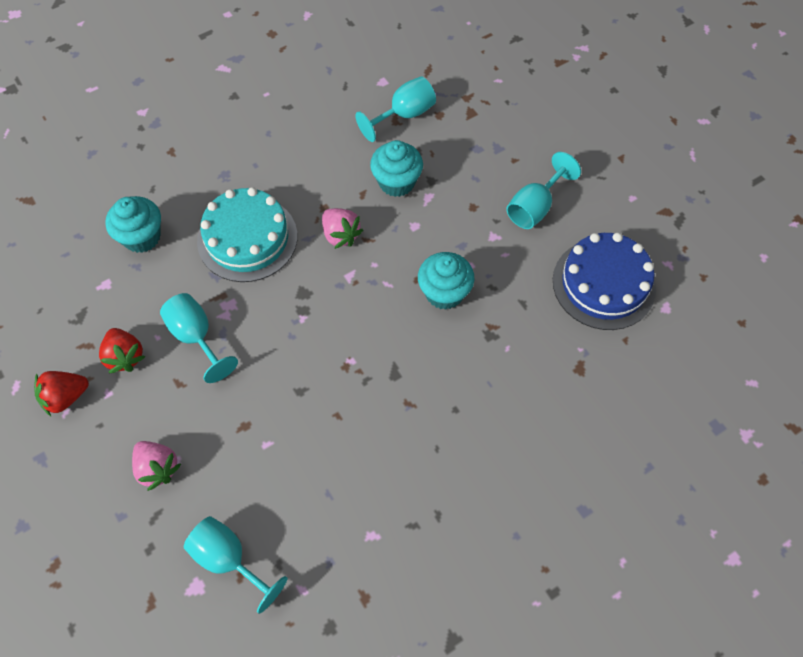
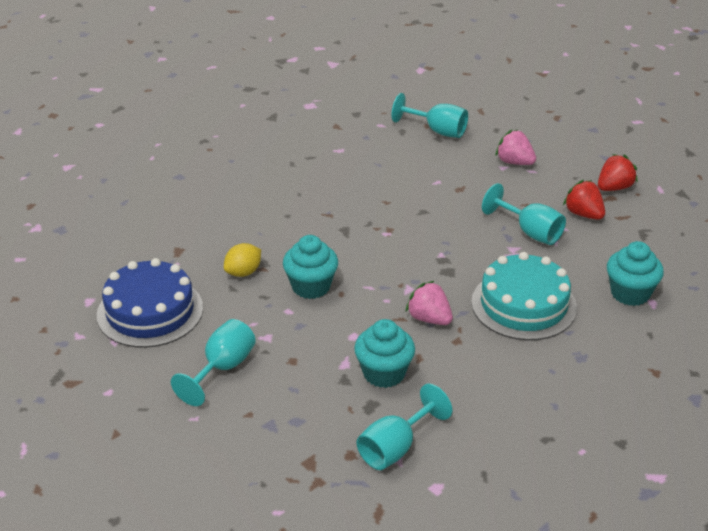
camera: 170 degrees right, 25 degrees down
(511, 323) = (243, 272): none -> yellow lemon

